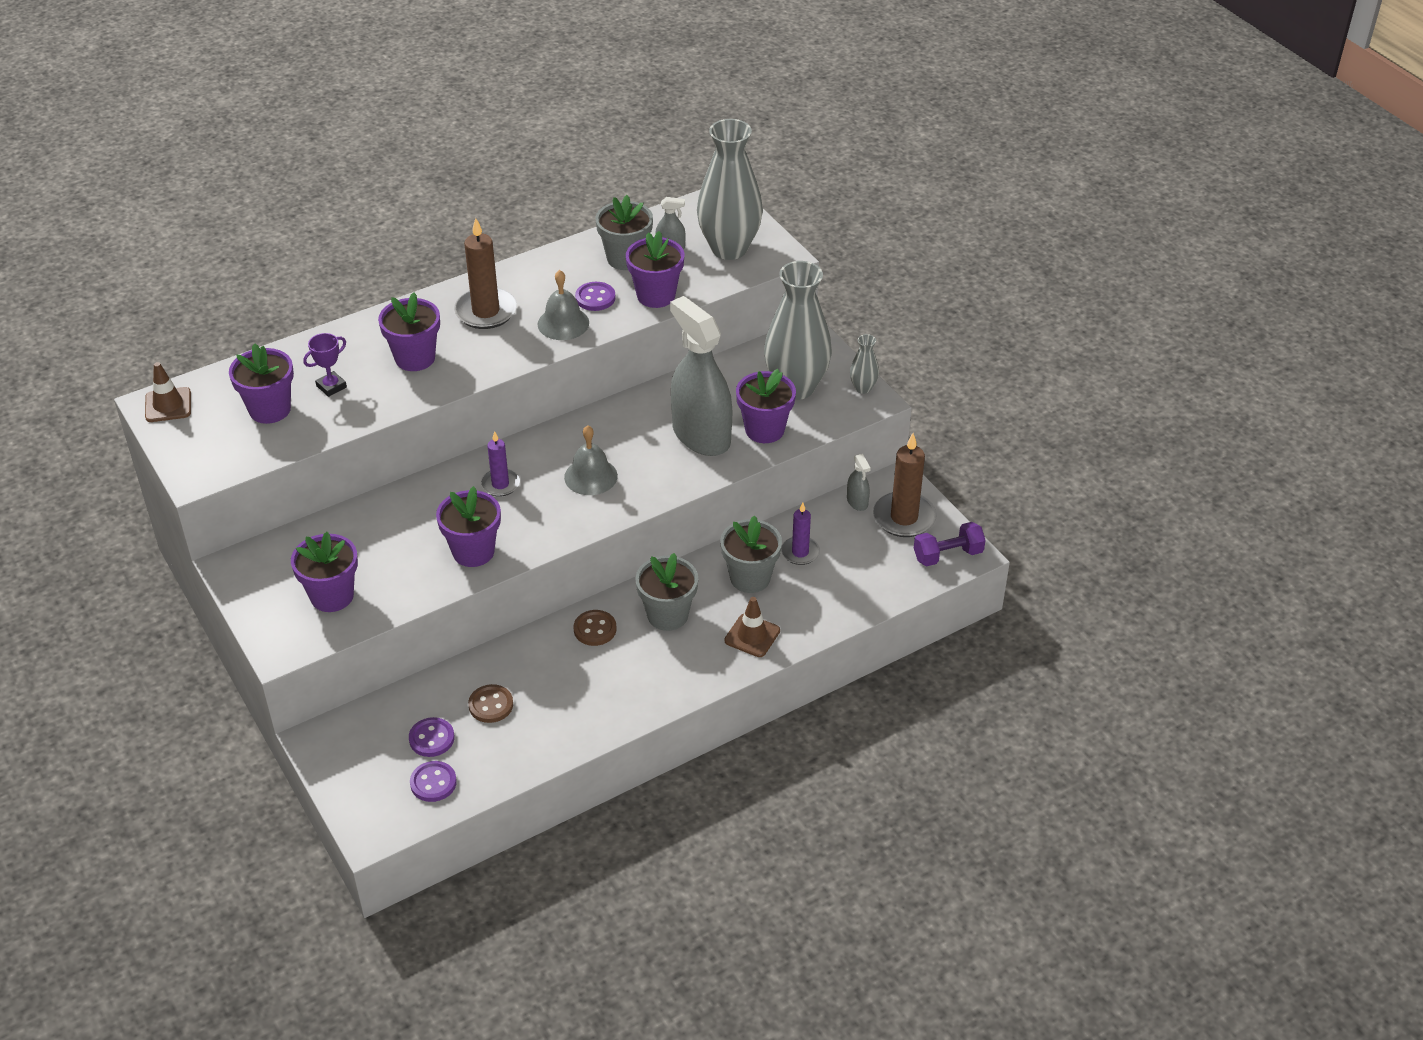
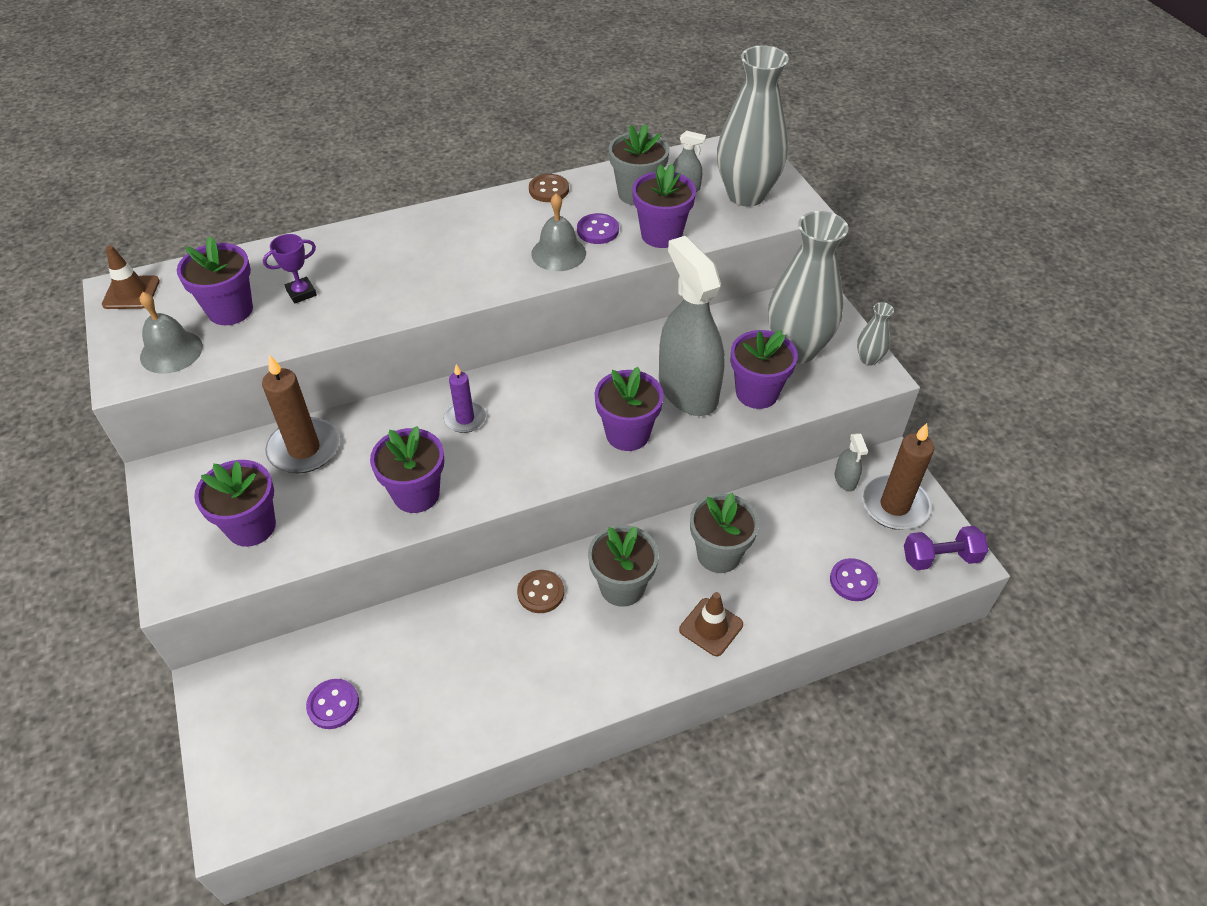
camera: 10 degrees right, 5 degrees up
(415, 358) = (396, 272): purple flower pot -> purple flower pot (627, 434)
(433, 783) = (319, 765): purple button -> purple button (853, 581)
(486, 311) = (482, 232): brown candle -> brown candle (304, 449)
(491, 705) = (408, 671): brown button -> brown button (549, 190)
(590, 476) = (562, 422): grey bell -> grey bell (171, 351)
(800, 552) = (777, 531): purple candle -> none

